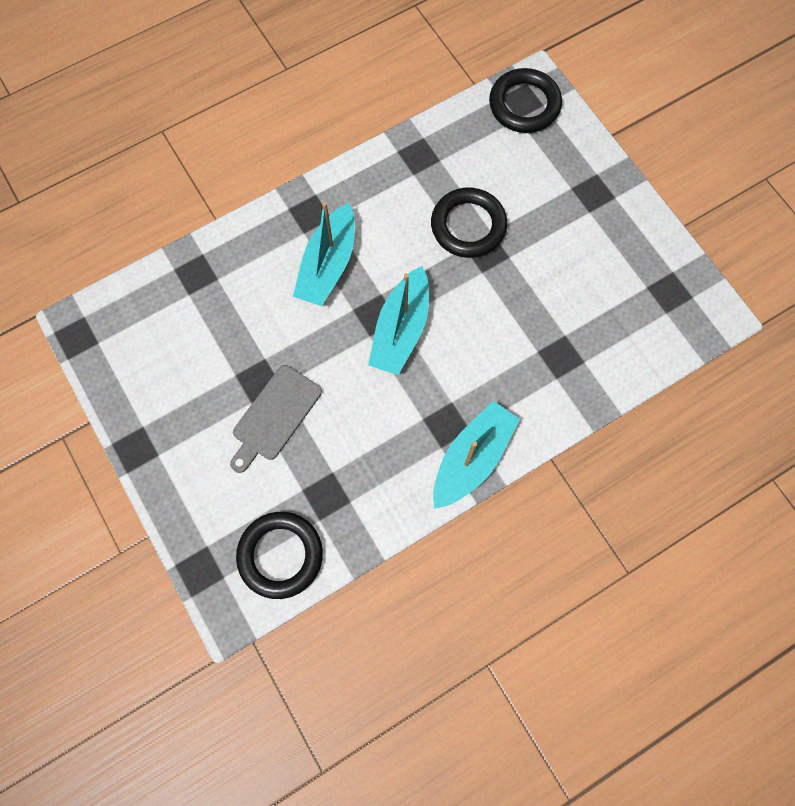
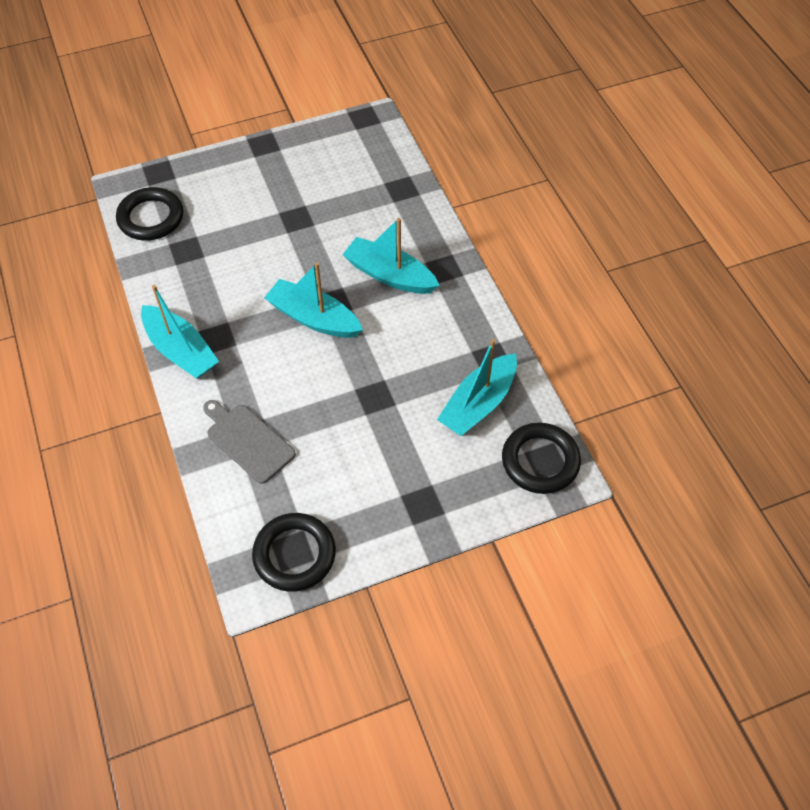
camera: 100 degrees right, 15 degrees down
(275, 416) = (262, 225): grey cutting board -> grey cutting board (248, 441)
(468, 226) = (406, 386): black ring -> black ring (294, 554)
(474, 160) = (478, 404): none -> turquoise boat

